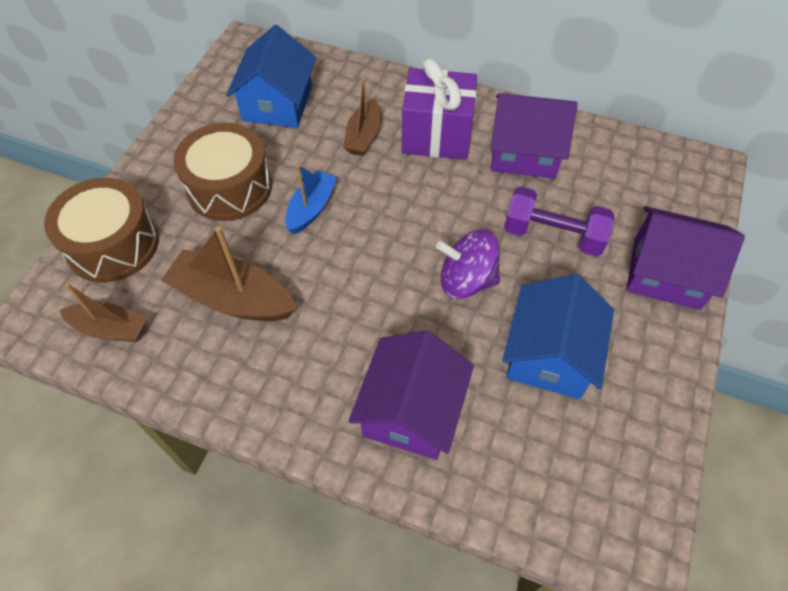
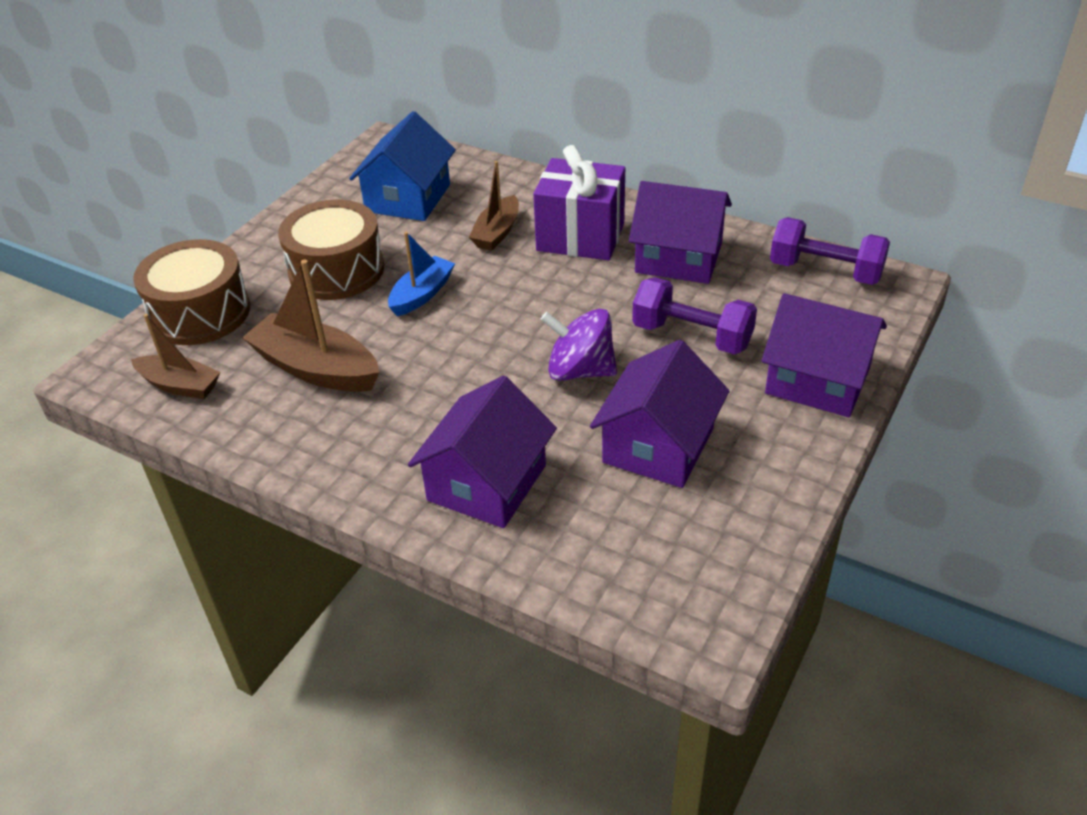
camera: 10 degrees right, 15 degrees down
(549, 355) = (658, 445): blue house -> purple house
(647, 158) = (825, 271): none -> purple dumbbell

